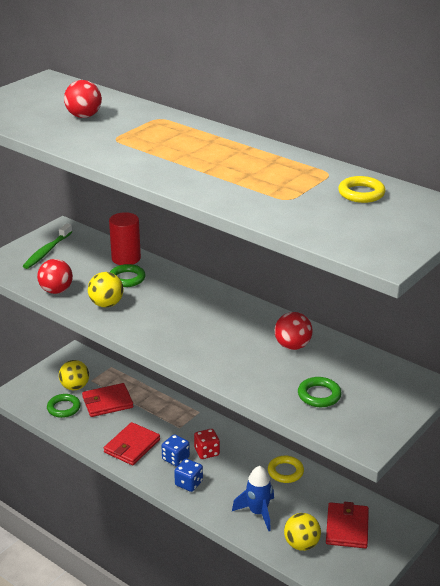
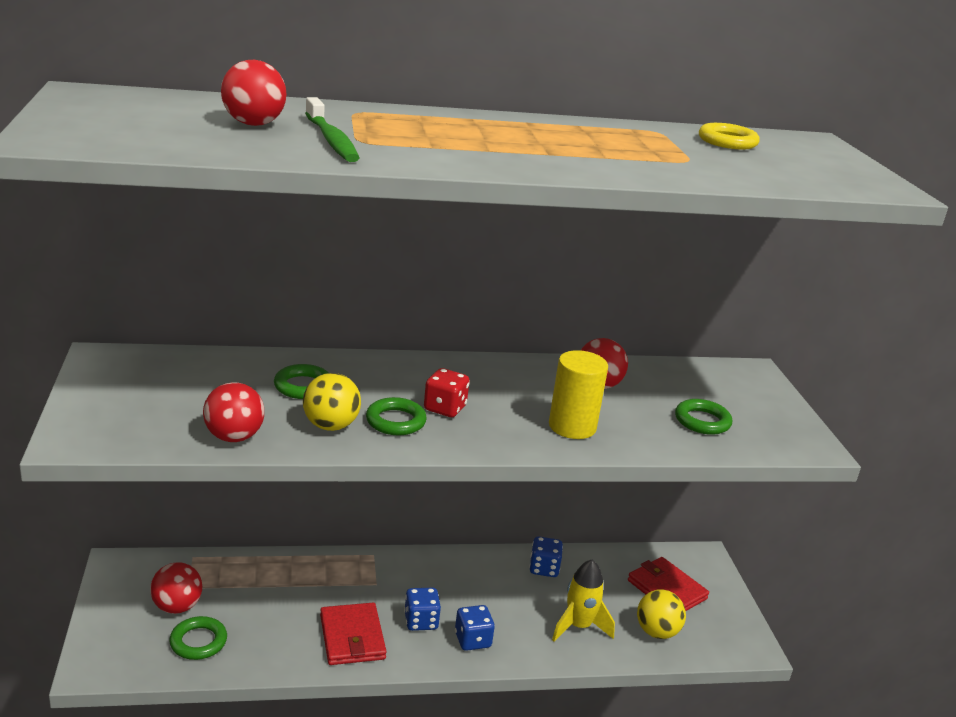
camera: 50 degrees left, 5 degrees down
(47, 251) = (131, 394): green toothbrush -> green toothbrush (331, 140)
(75, 387) = (177, 607): yellow ball -> red ball
(107, 402) = (248, 602): red wallet -> none
(126, 258) = (260, 364): red cylinder -> none
(141, 315) = (395, 421): none -> green ring
(207, 452) = (443, 594): red dice -> red dice (445, 408)
(230, 361) = (572, 427): none -> yellow cylinder
(258, 513) = (579, 626): blue rocket -> yellow rocket
(285, 472) = (544, 568): yellow ring -> blue dice

